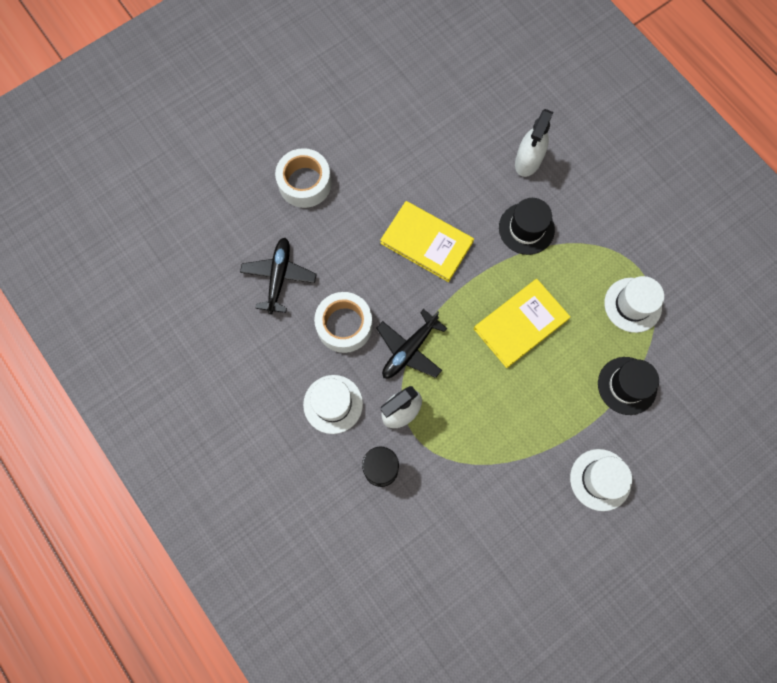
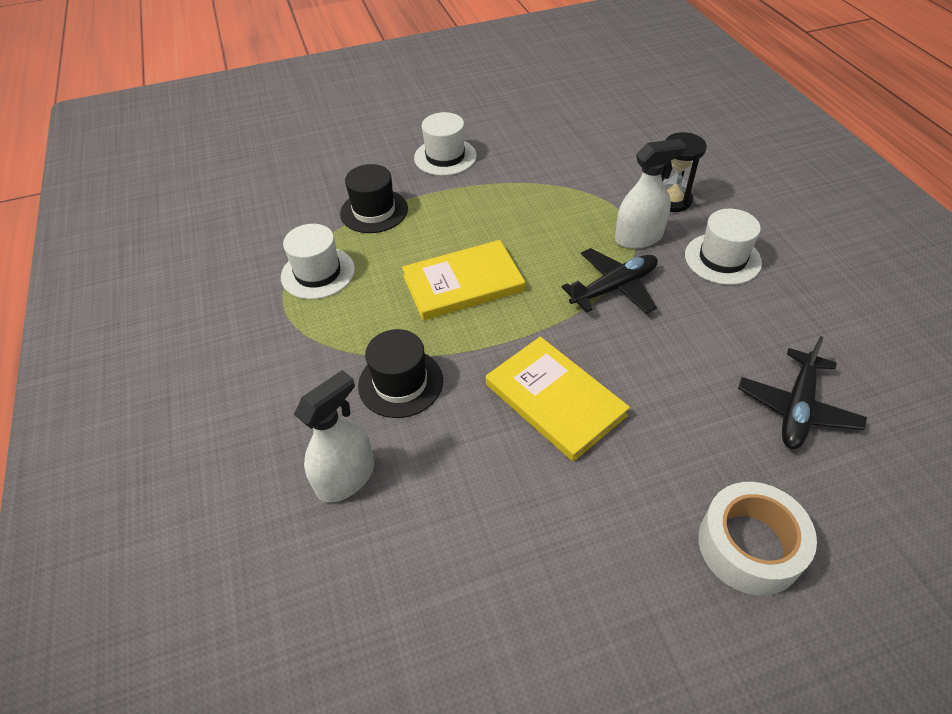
camera: 160 degrees left, 25 degrees down
(344, 325) = (698, 329): white tape -> none

